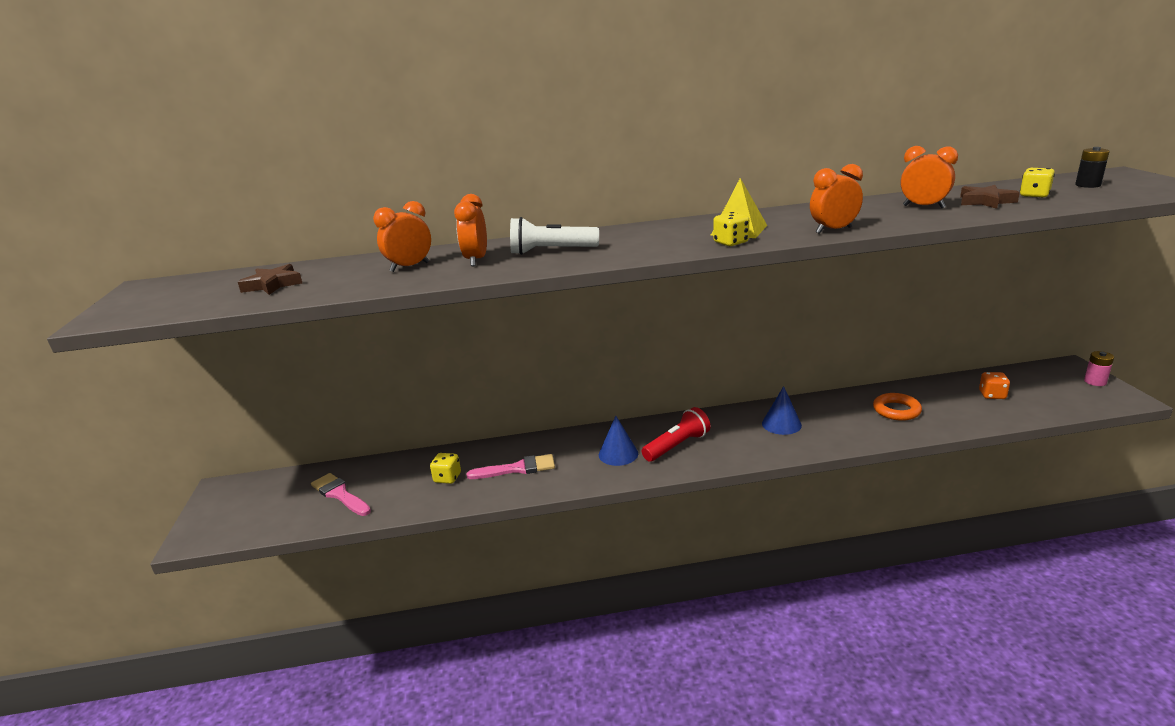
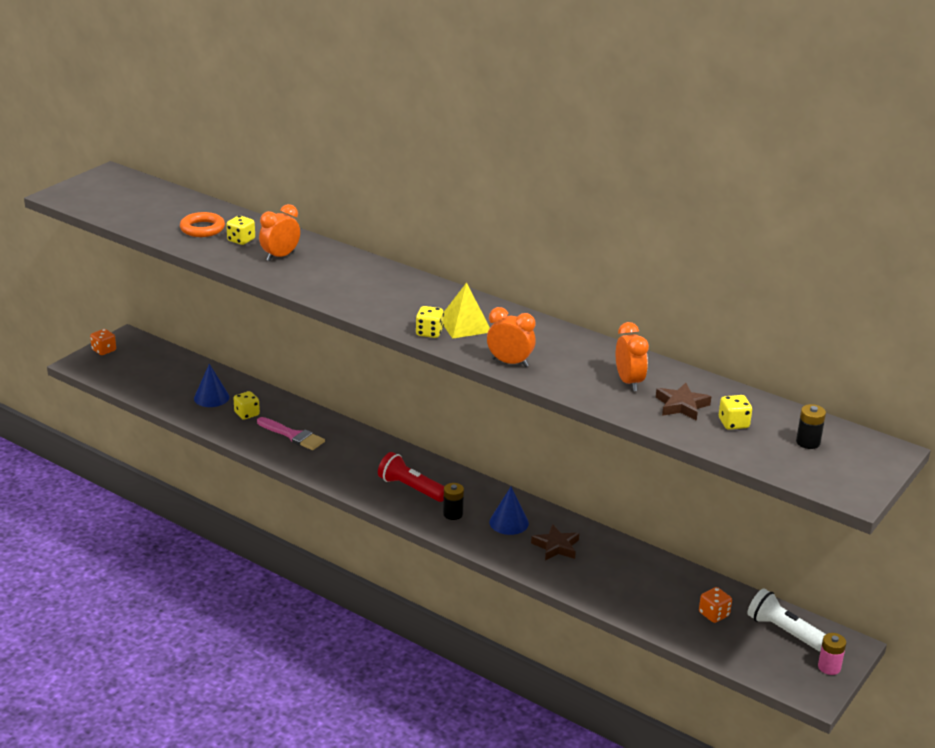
camera: 40 degrees right, 5 degrees up
(207, 512) = (104, 350): none -> orange dice
(273, 285) = (161, 213): brown star -> brown star (556, 546)
(340, 494) = (178, 385): pink brush -> none
(409, 267) = (241, 240): orange clock -> yellow dice
(551, 251) = (330, 274): white flashlight -> white flashlight (784, 631)
(618, 454) = (366, 467): blue cone -> blue cone (211, 397)
(677, 446) = (411, 488): red flashlight -> red flashlight turned 150 degrees counterclockwise
(739, 443) = (453, 514): none -> black battery
(896, 410) = (611, 571): orange ring -> orange ring (202, 229)

